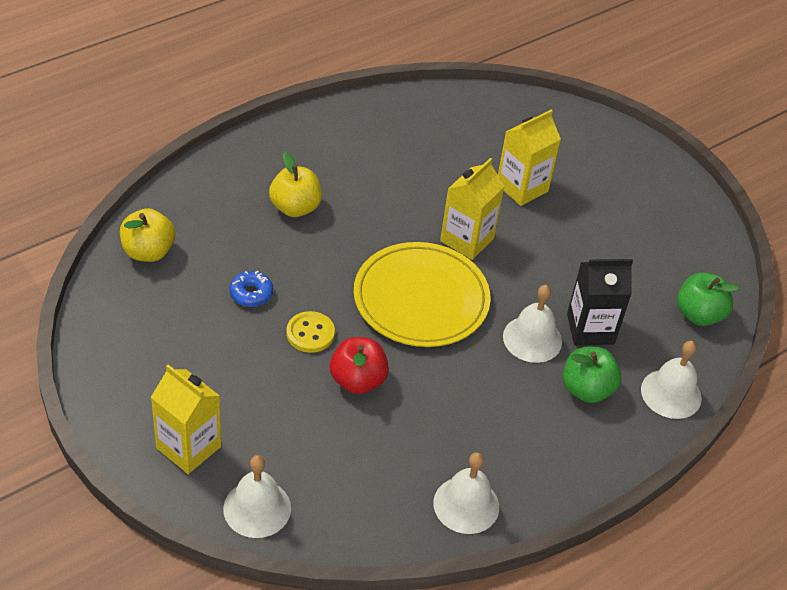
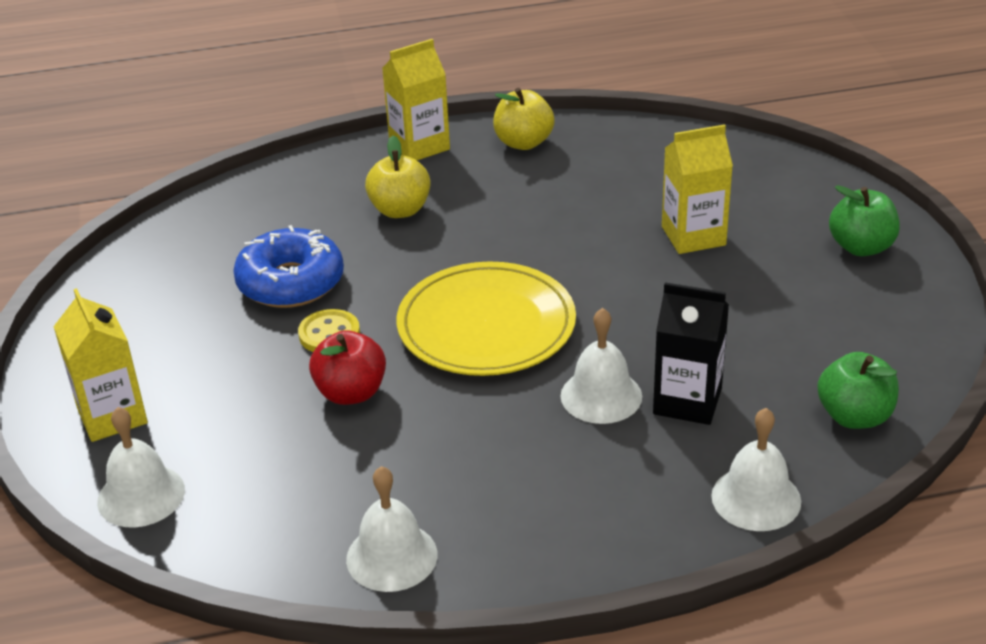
camera: 30 degrees right, 10 degrees down
(148, 251) = (209, 223): yellow apple -> yellow apple (523, 142)
(251, 293) = (291, 282): blue donut -> blue donut, size x2.02
(467, 240) = (586, 276): yellow carton -> yellow carton (419, 146)
(586, 389) = (638, 466): green apple -> green apple (861, 247)

